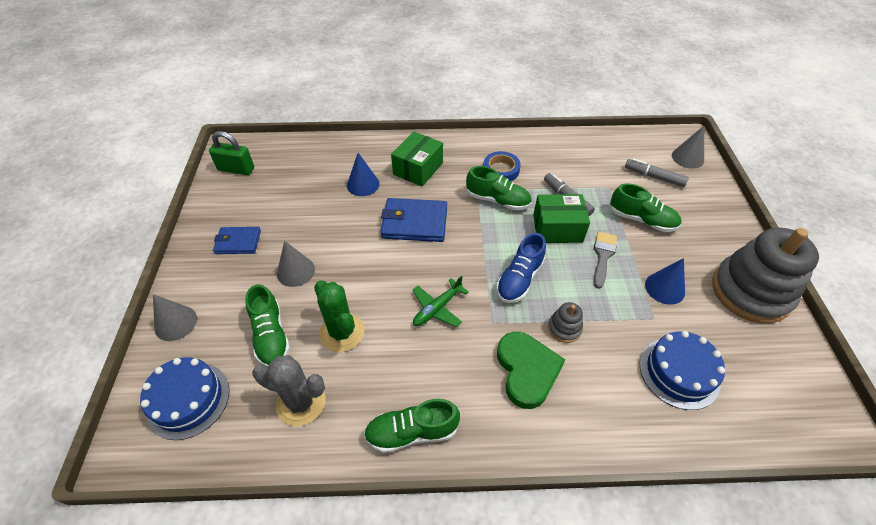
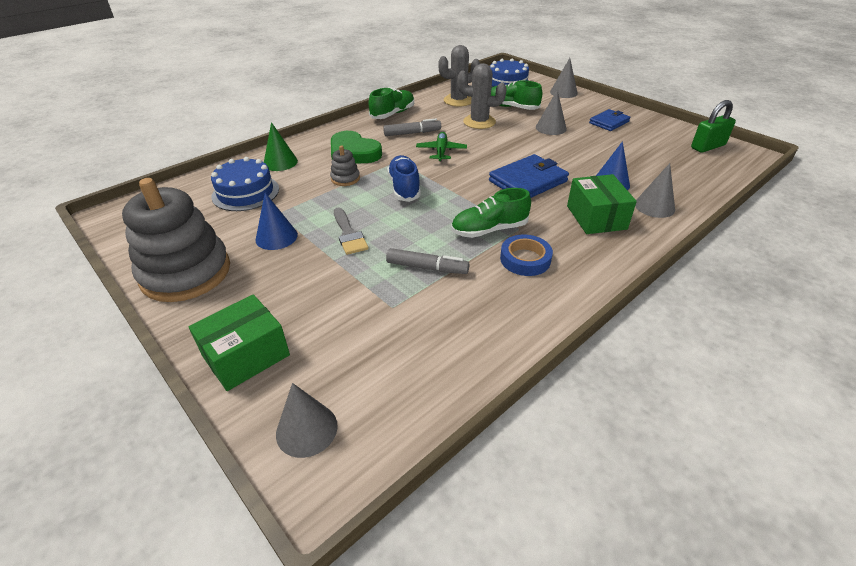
camera: 140 degrees right, 10 degrees down
(342, 332) = (479, 122): green cactus -> grey cactus
(370, 154) = (654, 206): none -> grey cone
(557, 228) = (409, 235): green box -> green box (246, 355)
(621, 410) = (280, 162): none -> green cone
(641, 220) = (329, 287): green shoe -> none
(654, 177) = (344, 357): grey marker -> grey marker (412, 133)

